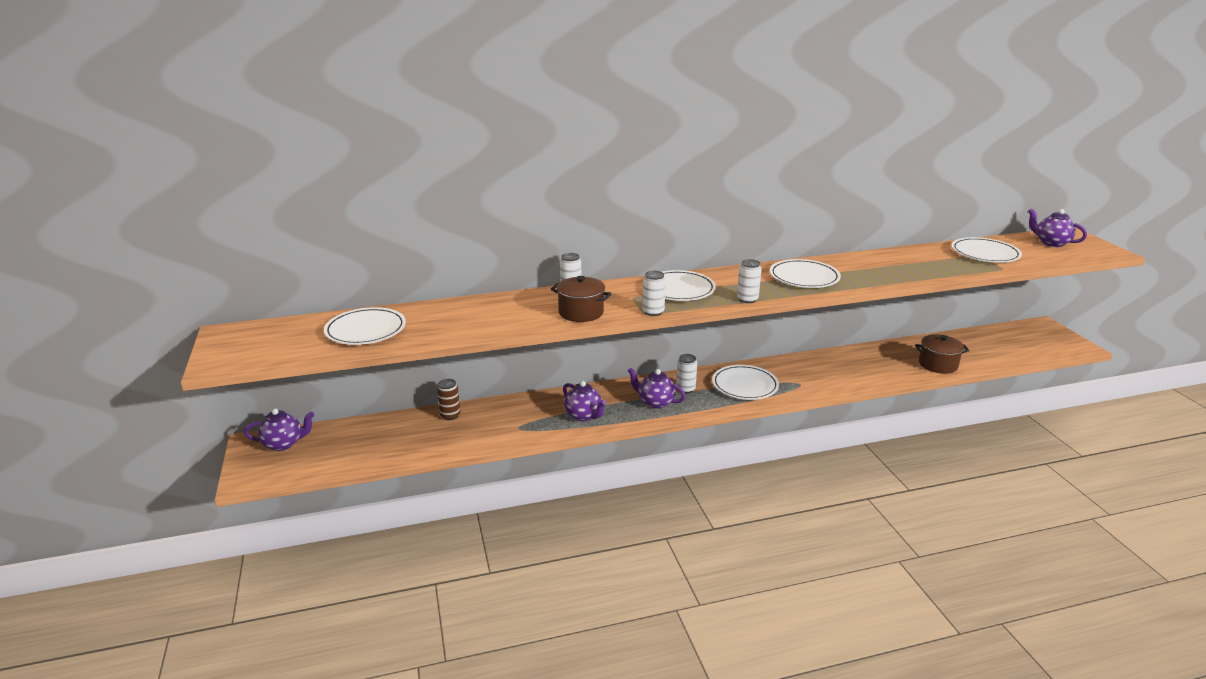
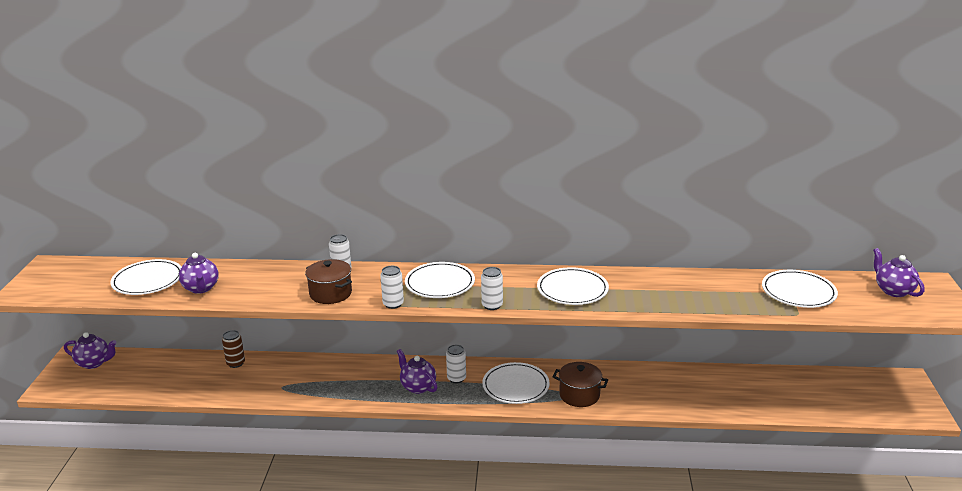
camera: 20 degrees right, 0 degrees up
(584, 416) = (345, 387): purple teapot -> purple teapot (201, 288)
(938, 365) = (737, 403): brown pot -> brown pot (579, 395)

